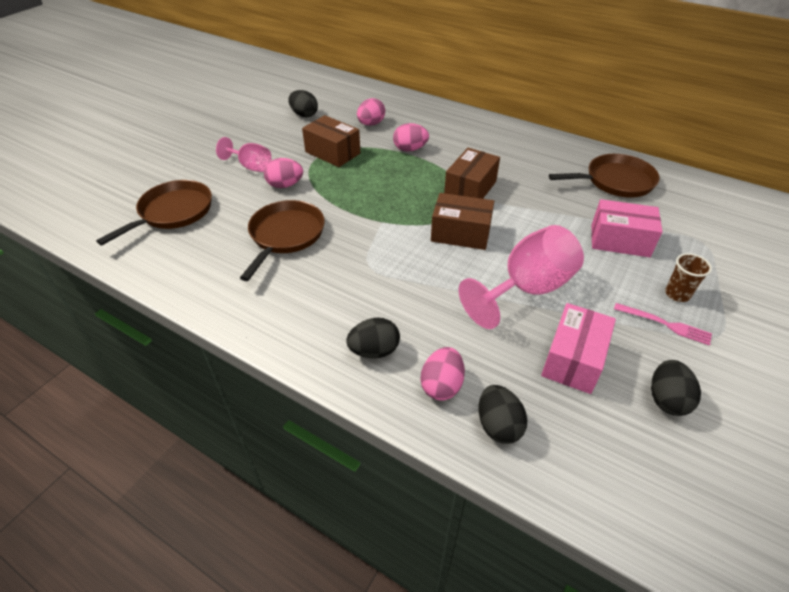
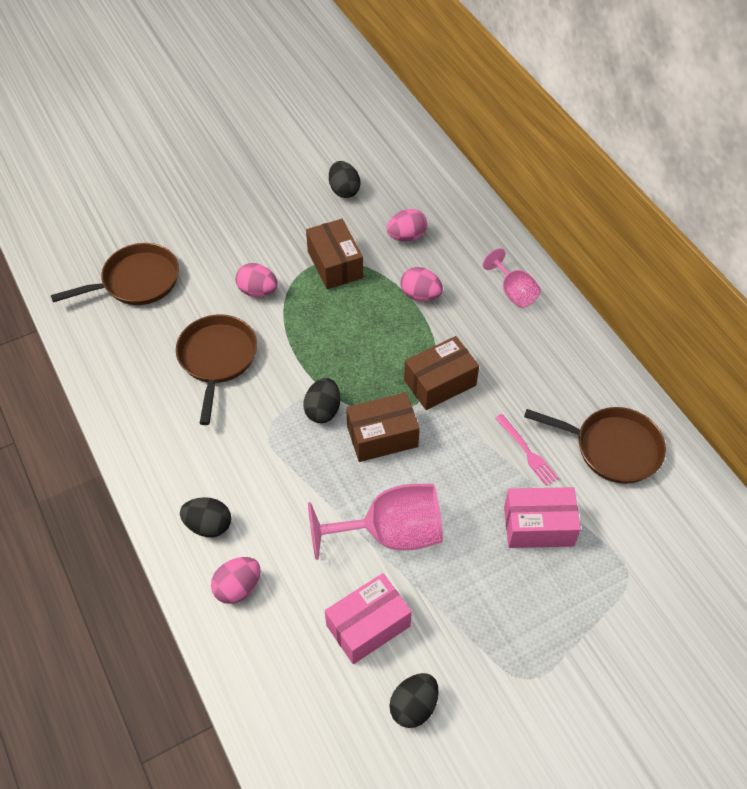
camera: 30 degrees right, 10 degrees up
(251, 166) = (241, 249): pink goblet -> pink goblet (514, 292)
(285, 236) = (217, 359): brown pan -> brown pan turned 45 degrees counterclockwise
(460, 233) = (382, 436): brown box -> brown box turned 60 degrees counterclockwise
(498, 425) = (254, 647): black egg -> black egg (323, 410)
(620, 240) = (538, 526): pink box -> pink box turned 45 degrees counterclockwise
(665, 324) = (487, 639): pink fork -> pink fork (527, 452)
(677, 294) = (533, 616): brown cup -> none

